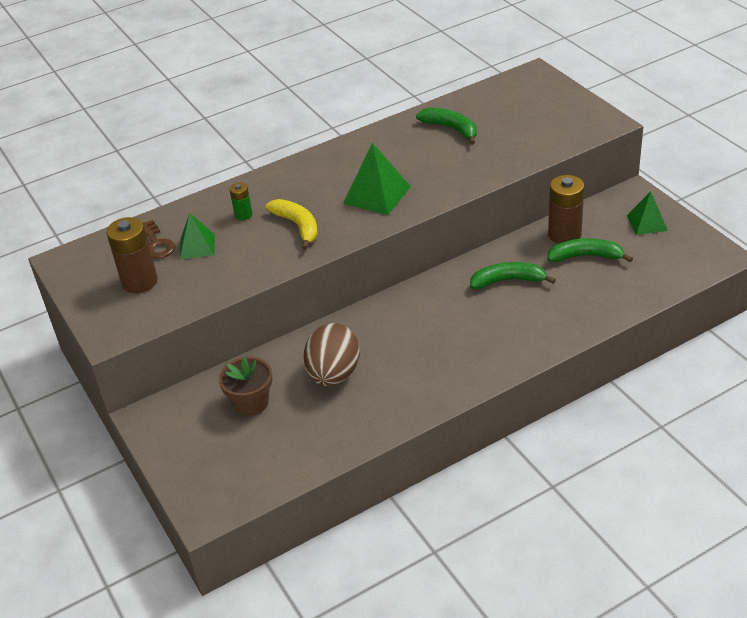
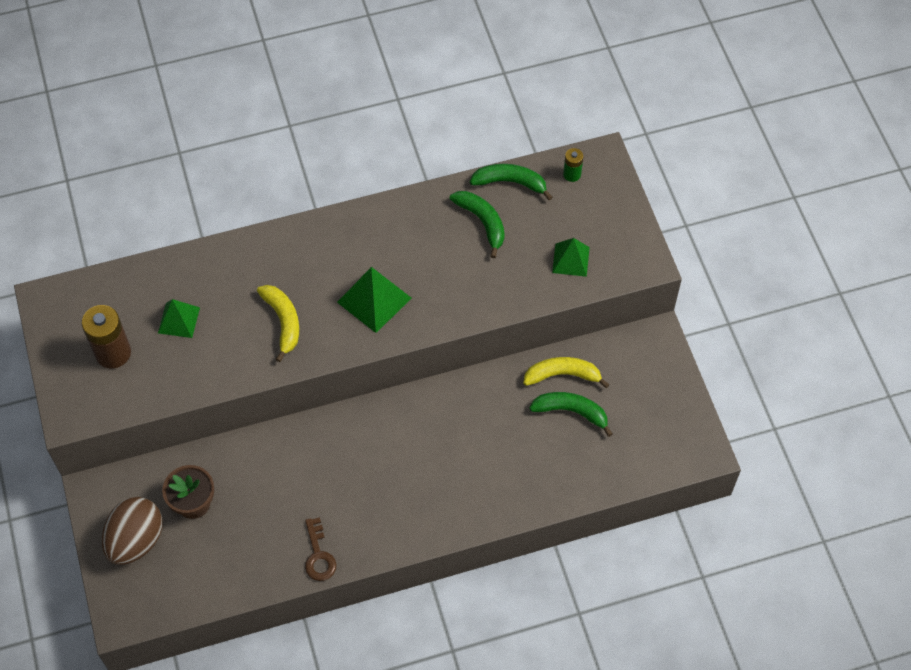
camera: 10 degrees right, 20 degrees up
(157, 244) = (141, 304): brown key -> brown key (318, 555)
(243, 215) = (235, 288): green battery -> green battery (572, 174)
(333, 375) = (278, 492): brown egg -> brown egg (136, 540)
(508, 281) = (483, 421): green banana -> green banana (510, 182)
(564, 235) = (562, 375): brown battery -> yellow banana
(647, 223) = (651, 384): green pyramid -> green pyramid (571, 259)

